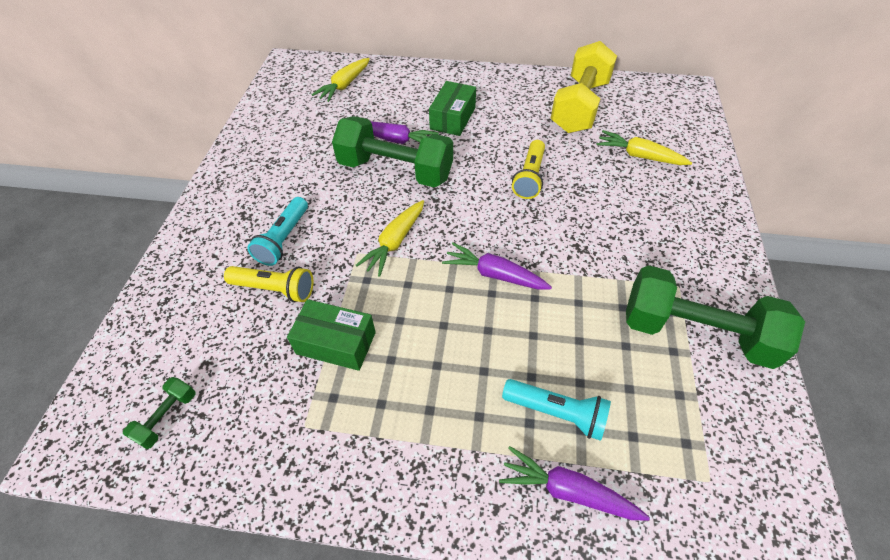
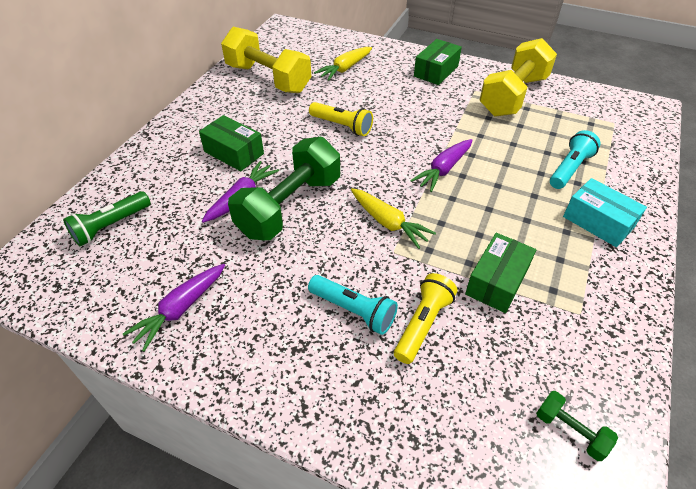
camera: 75 degrees left, 5 degrees down
(344, 85) = (111, 226): yellow carrot -> green flashlight
(459, 449) = (598, 222): none -> turquoise box
(568, 490) = (624, 178): purple carrot -> purple carrot (180, 309)
(695, 332) = (513, 96): green dumbbell -> yellow dumbbell
(696, 238) = (436, 71): none -> green box

